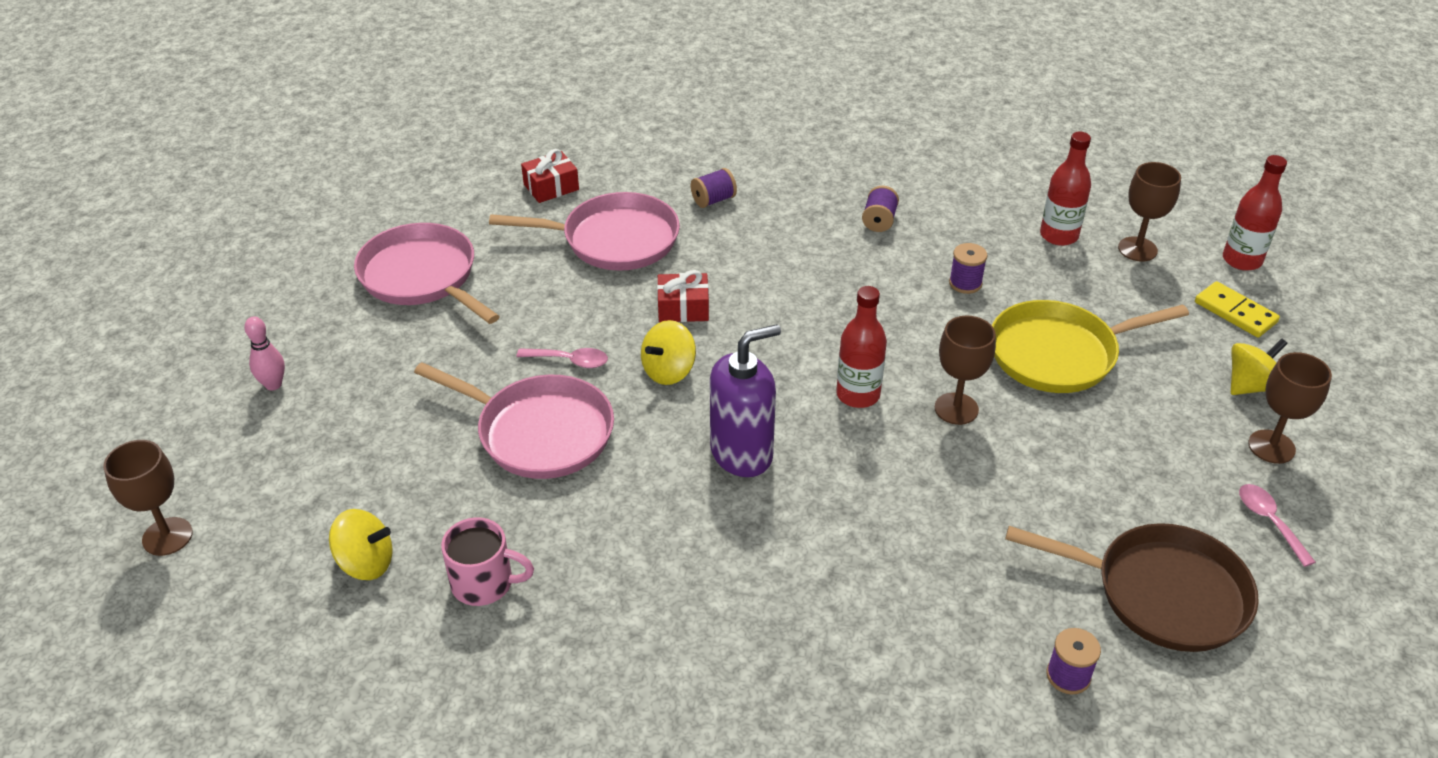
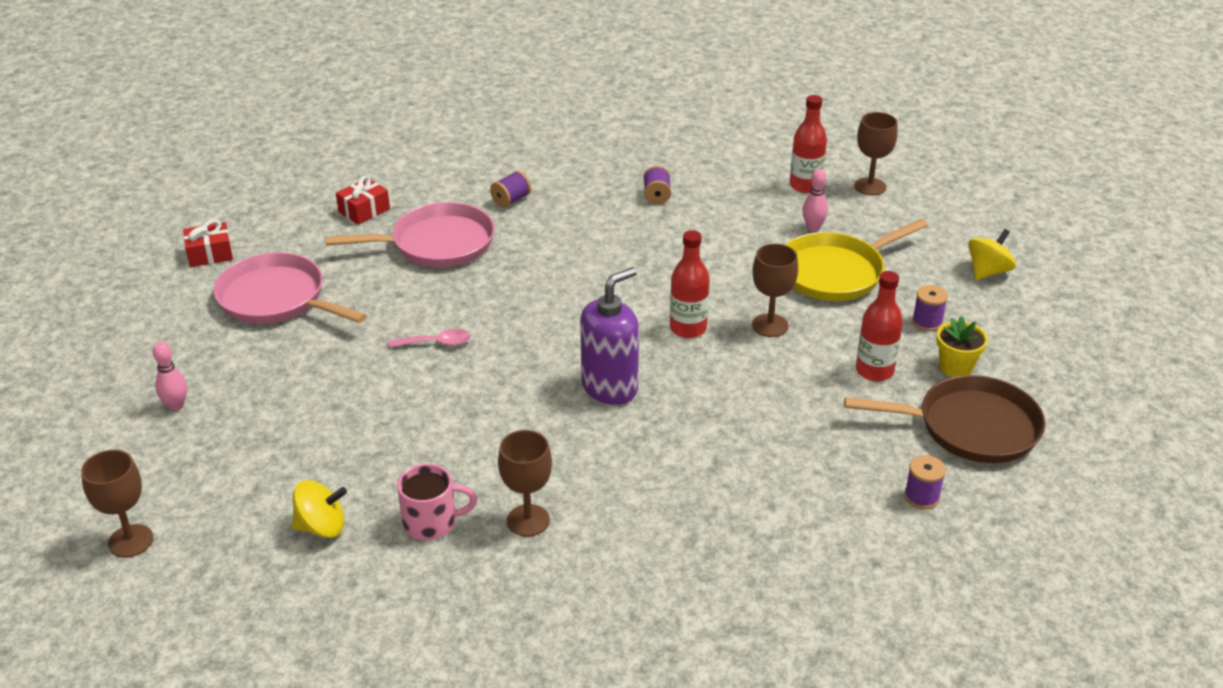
camera: 15 degrees left, 5 degrees down
(540, 432) = (433, 402): pink pan -> none
(669, 371) = (524, 337): yellow spinning top -> none
(683, 308) = (518, 287): red gift -> red gift (210, 254)
(965, 283) = (744, 232): purple spool -> purple spool (927, 322)
(1050, 291) = (813, 228): none -> pink bowling pin
(1168, 508) = (955, 367): none -> yellow flower pot
(1235, 312) = (959, 221): yellow domino -> none
(1242, 260) = (951, 182): red bottle -> red bottle (874, 371)
(1269, 521) = (1032, 363): pink spoon -> none
(1271, 447) = (1017, 312): brown goblet -> brown goblet (528, 520)

